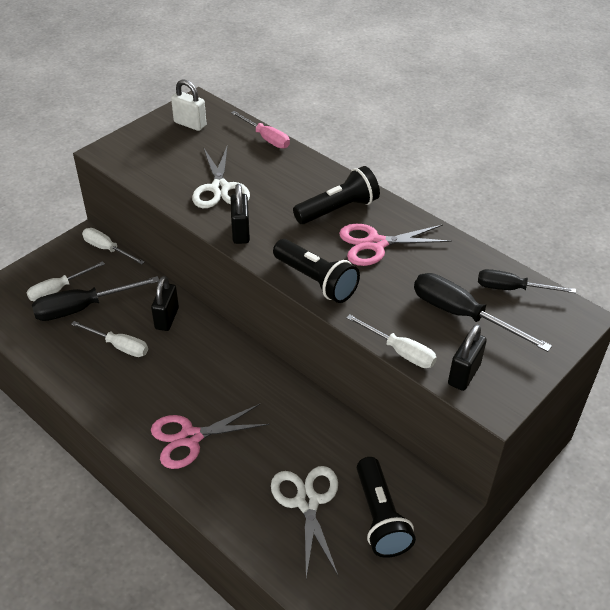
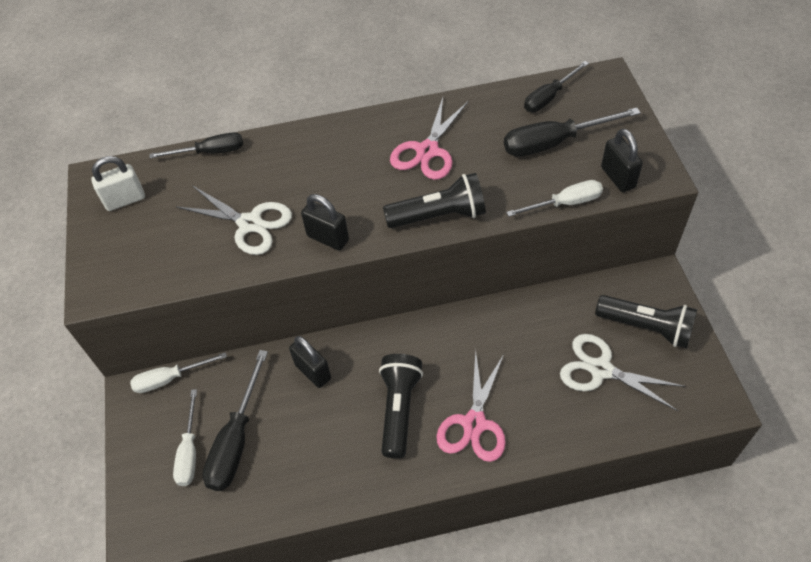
camera: 50 degrees left, 10 degrees up
(119, 346) = (316, 430): white screwdriver -> none
(266, 138) = (210, 152): pink screwdriver -> black screwdriver
(338, 209) = (361, 153): black flashlight -> black flashlight (399, 409)

